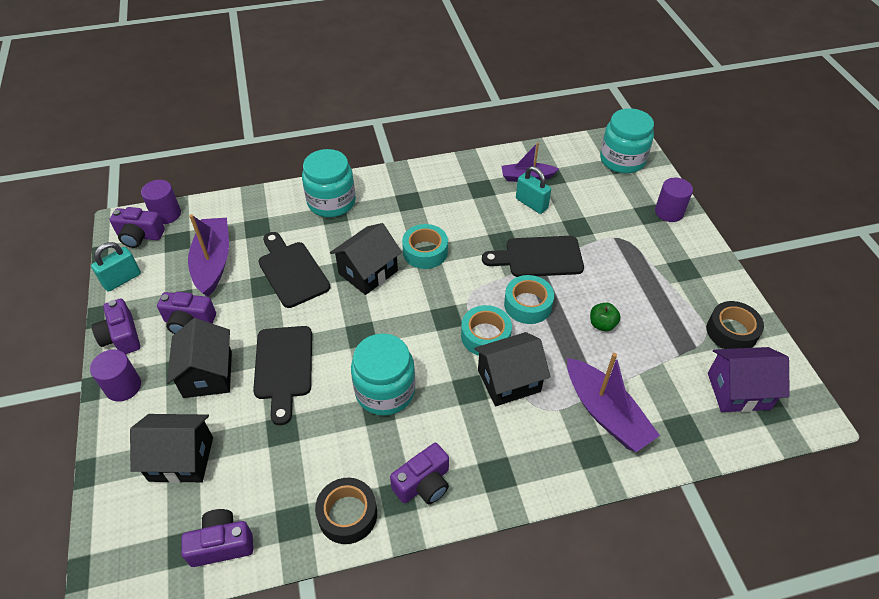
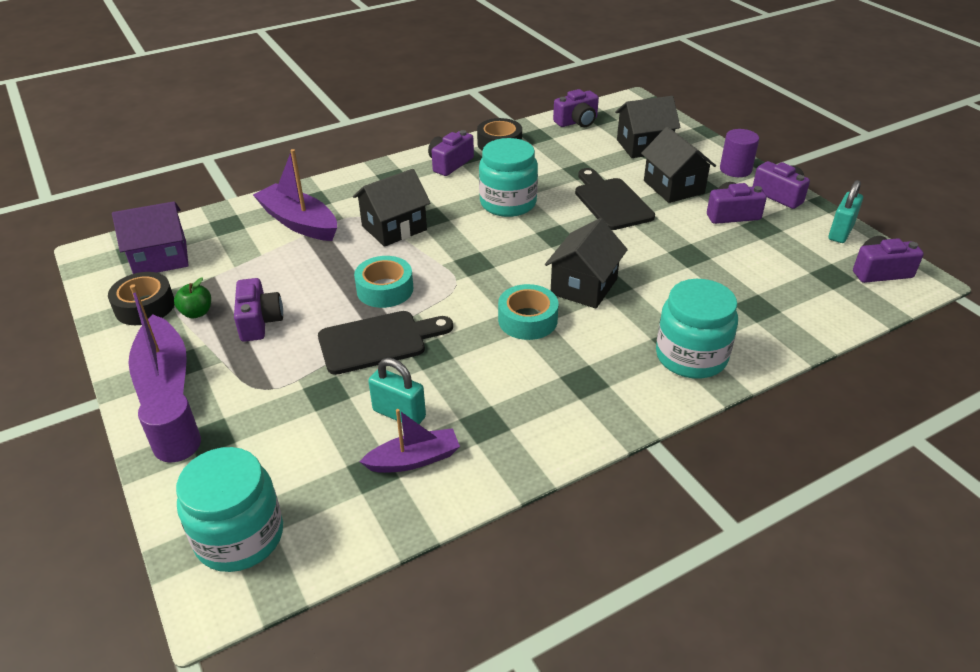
camera: 165 degrees right, 10 degrees down
(166, 214) = (883, 299): purple cylinder -> none
(213, 262) = (766, 263): purple boat -> purple boat (164, 378)
(291, 271) = (671, 271): black cutting board -> none
(485, 336) = (426, 255): turquoise tape -> none
(602, 324) = (297, 286): green apple -> green apple (197, 313)
(630, 294) = (259, 321): none -> purple camera

